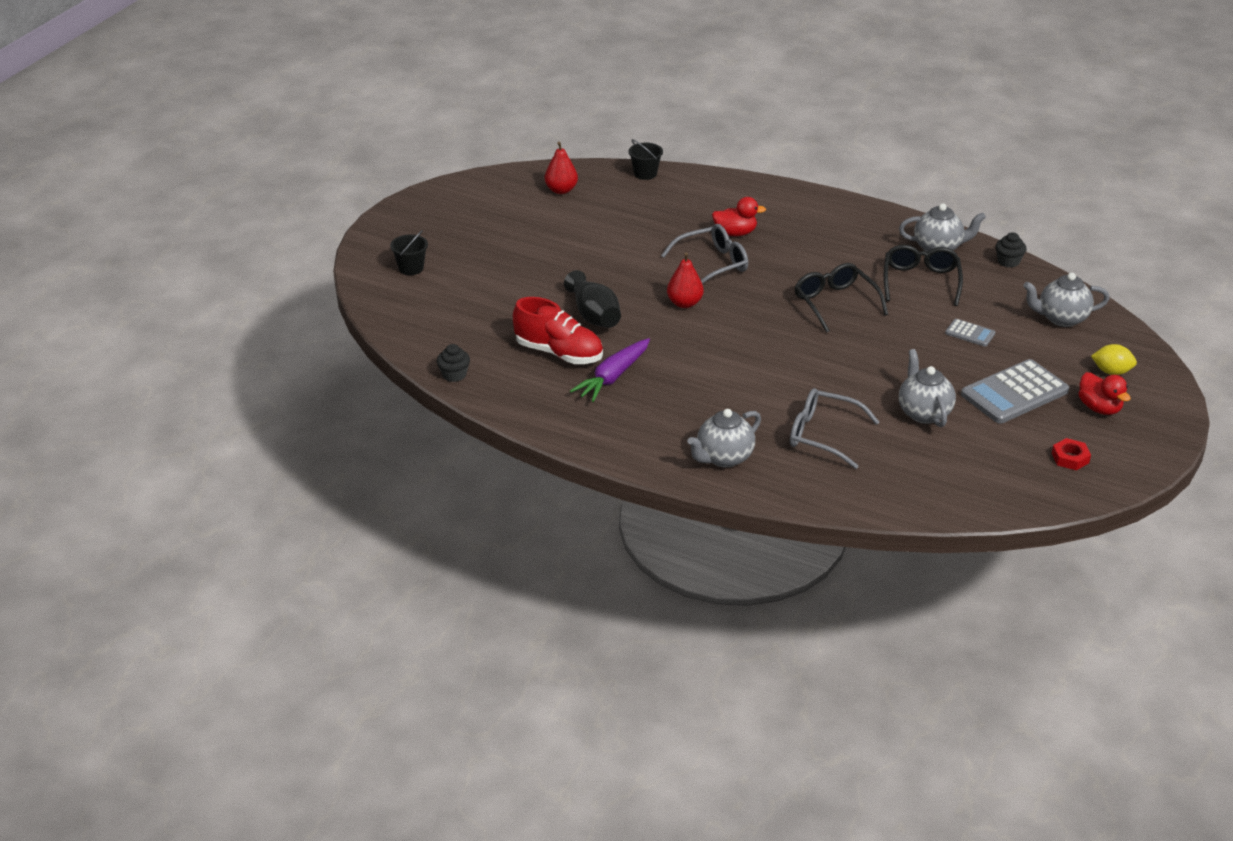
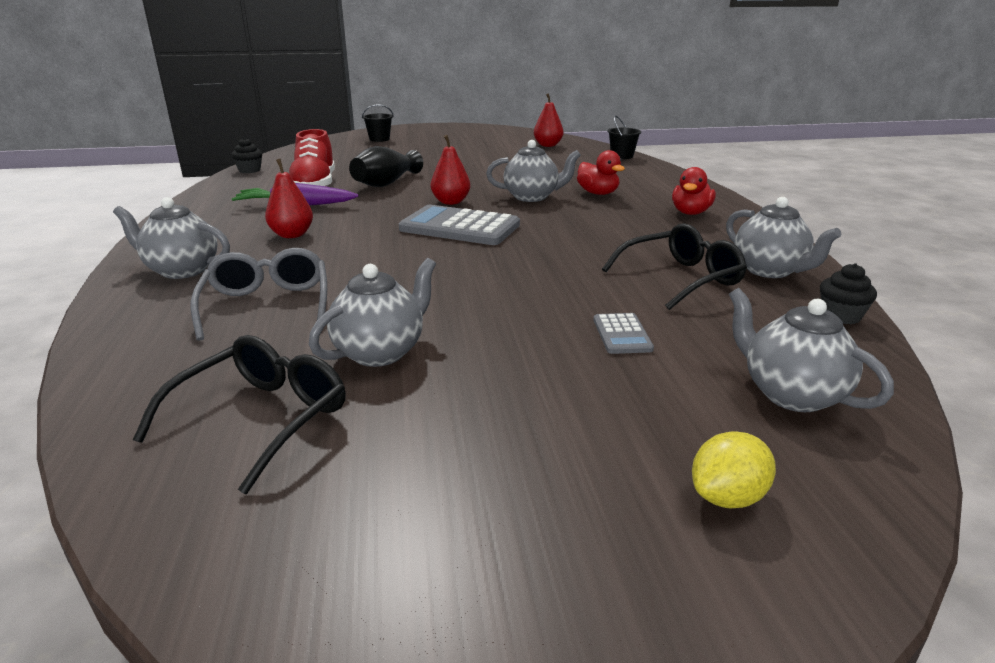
camera: 55 degrees right, 10 degrees down
(691, 396) = (292, 235): none -> red pear
(712, 264) = (532, 197): grey glasses -> grey teapot
(835, 303) = (554, 251): black glasses -> black glasses (261, 419)
(1014, 393) = (518, 409): grey calculator -> grey calculator (459, 227)
(1070, 458) = (367, 533): red nut -> none
(1099, 408) = (584, 520): red duck -> red duck (690, 213)
(1111, 372) = (727, 497): yellow lemon -> yellow lemon turned 75 degrees clockwise

